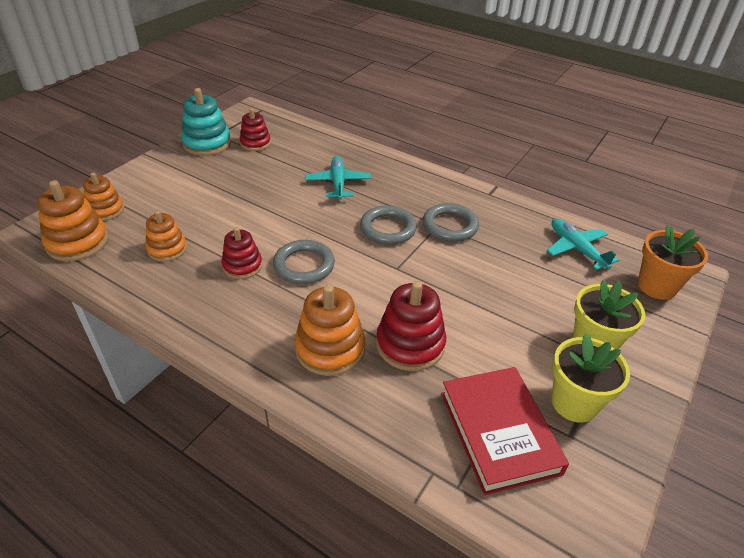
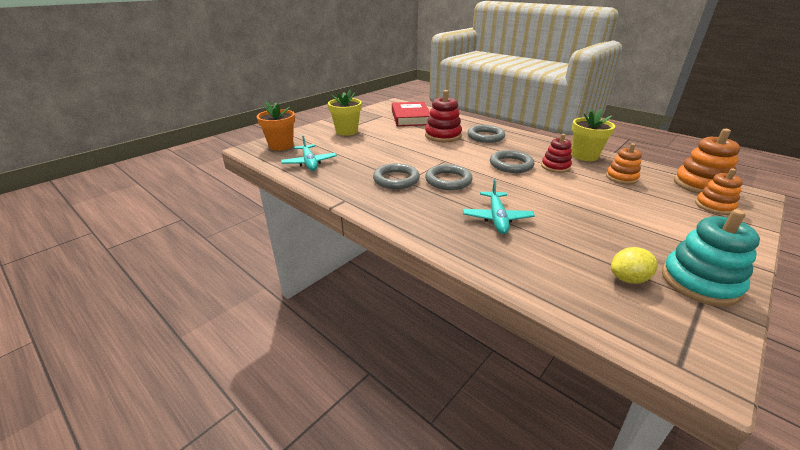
camera: 170 degrees left, 10 degrees down
(255, 143) = (628, 279): red stacking toy -> yellow lemon
(330, 348) = (485, 136): orange stacking toy -> grey ring
(574, 403) = (373, 121): yellow flower pot -> yellow flower pot (584, 156)

